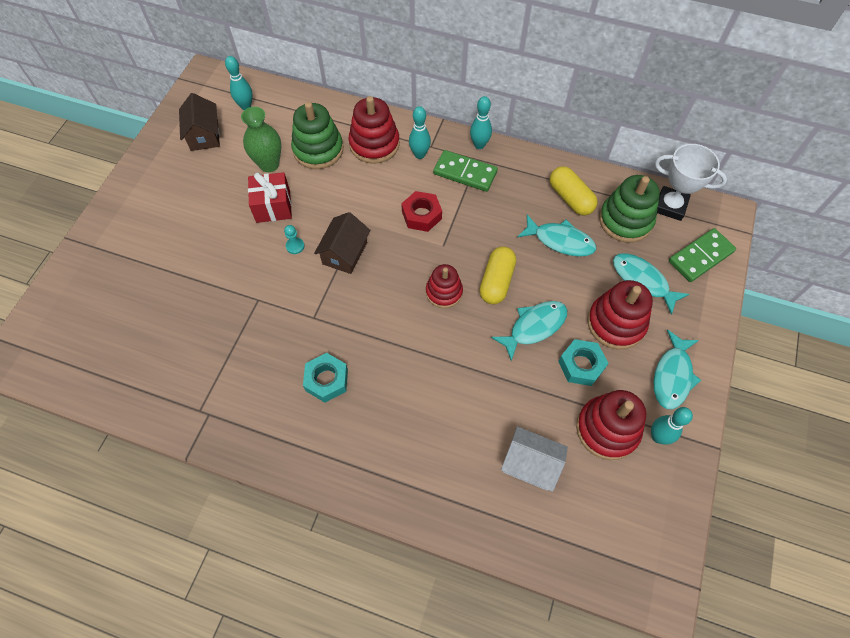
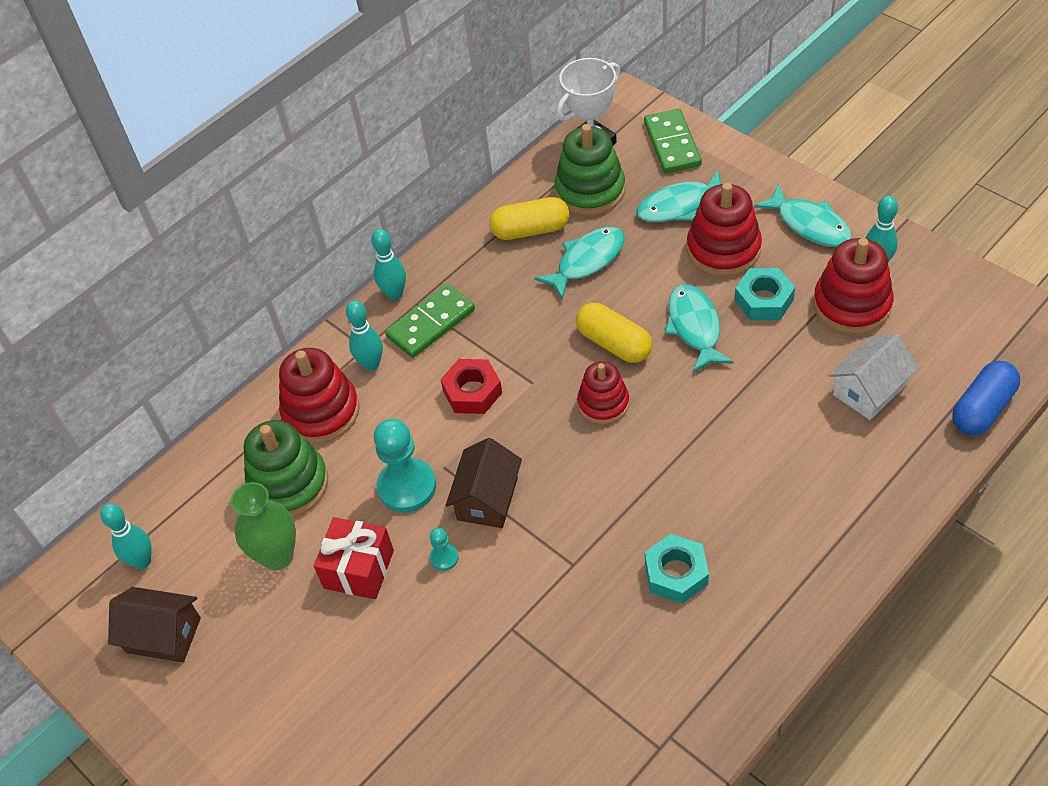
camera: 60 degrees left, 10 degrees down
(338, 208) = (407, 487): none -> turquoise pawn
(345, 253) = (487, 499): brown house -> brown house turned 60 degrees clockwise
(549, 556) = (982, 409): none -> blue capsule

